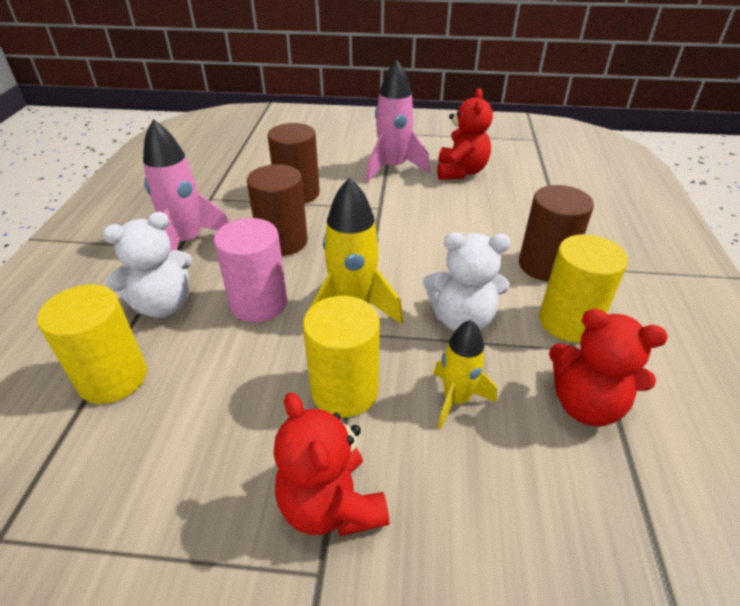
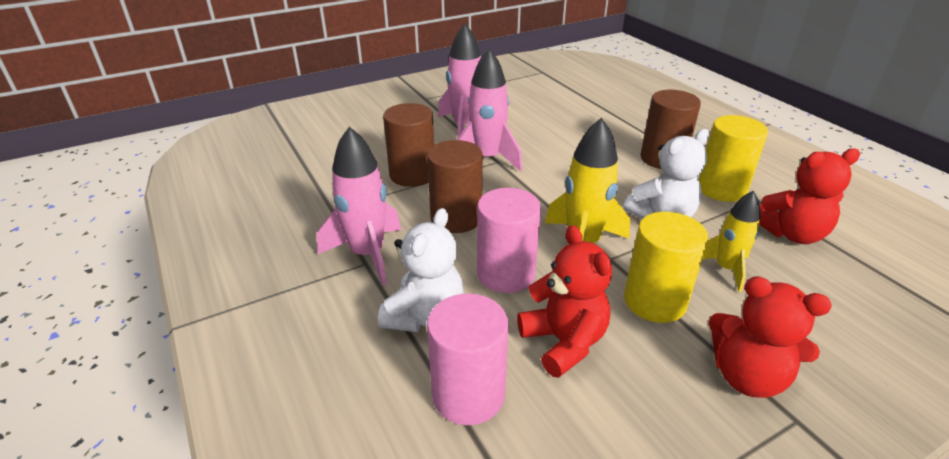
camera: 35 degrees left, 5 degrees down
(113, 378) = (468, 394): yellow cylinder -> pink cylinder
(373, 202) = (487, 158): none -> pink rocket
(460, 172) = (522, 113): red teddy bear -> red teddy bear (563, 342)

